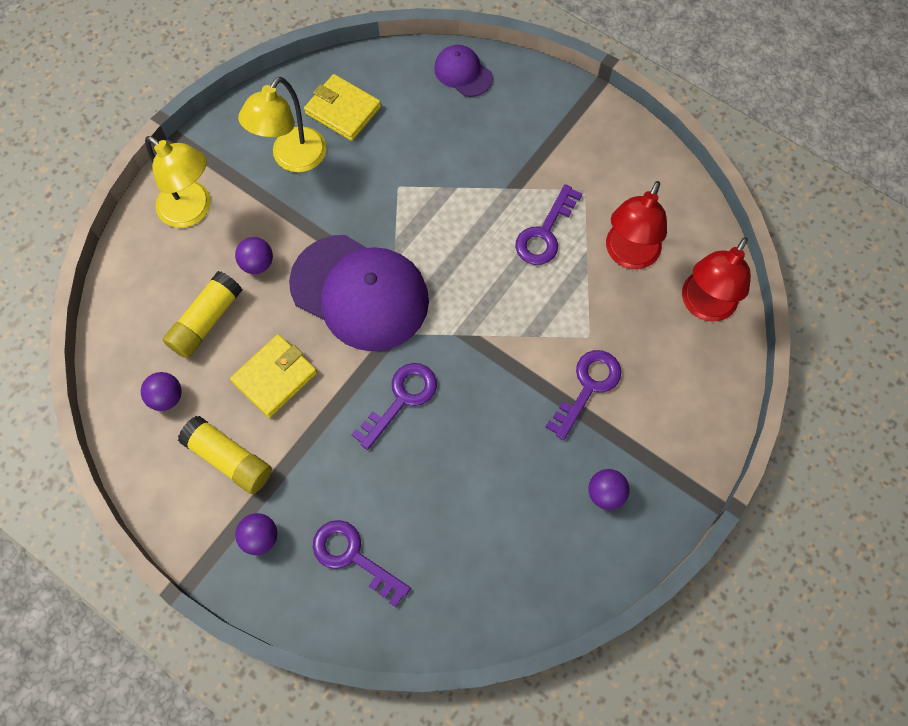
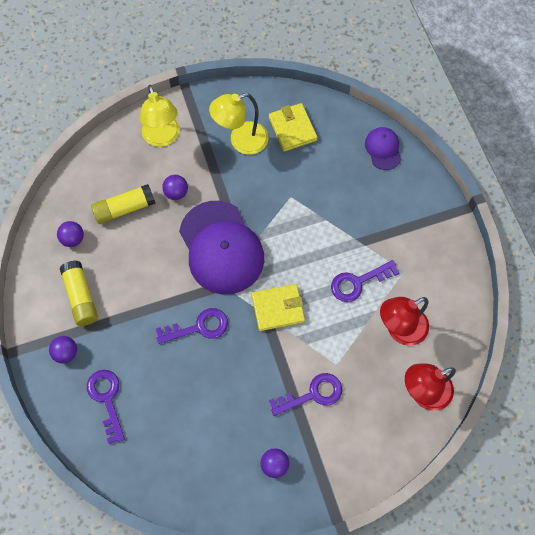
camera: 35 degrees right, 0 degrees up
(275, 377) = (138, 266): yellow wallet -> yellow wallet (278, 308)

